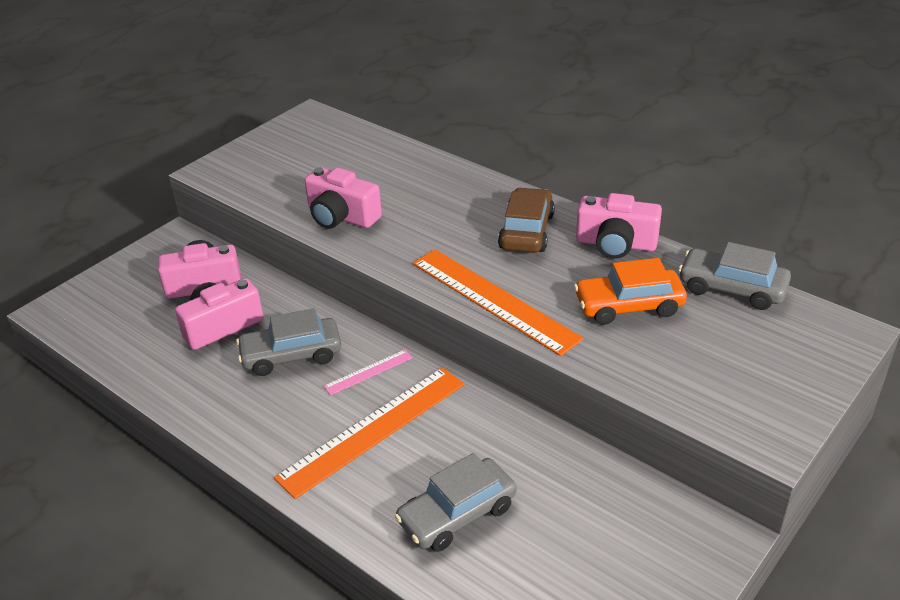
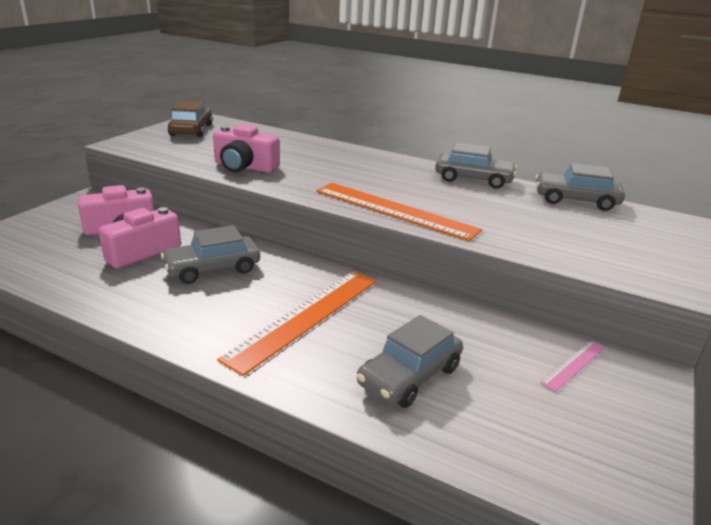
camera: 15 degrees left, 10 degrees down
(368, 372) = (288, 277): pink ruler -> pink ruler (573, 365)
(526, 231) = (400, 173): brown car -> brown car (191, 130)
(616, 244) = (473, 179): pink camera -> grey car
(628, 306) = (505, 211): orange car -> none

